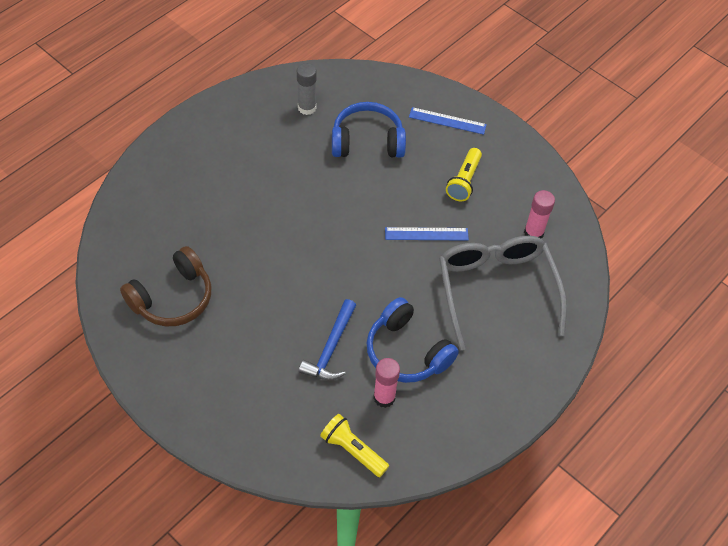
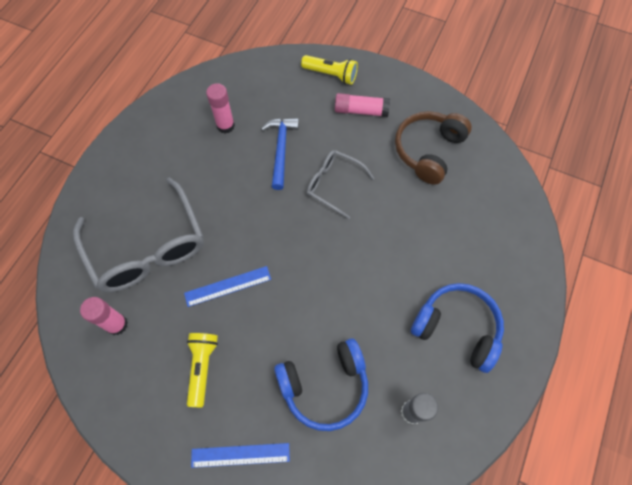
camera: 165 degrees right, 10 degrees up
(221, 367) = (361, 111): none -> pink glue stick
(289, 294) = (334, 184): none -> grey glasses
(353, 450) = (238, 84): yellow flashlight -> yellow flashlight (331, 74)
(406, 352) = (217, 166): blue headphones -> blue headphones (457, 328)

